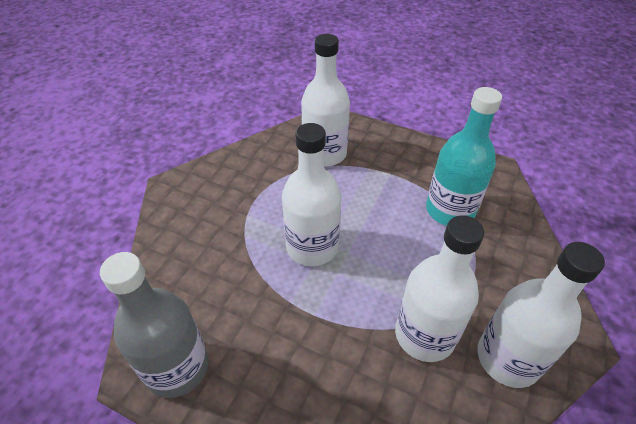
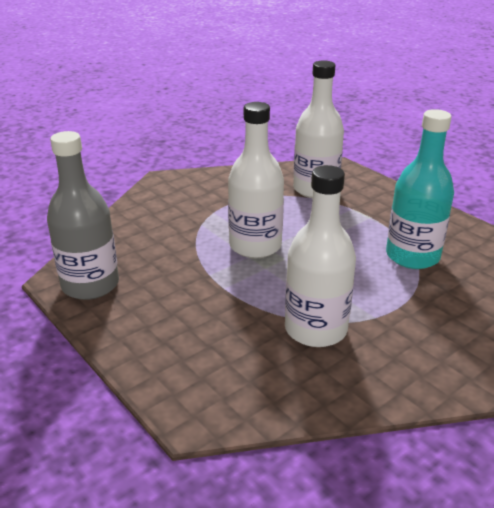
camera: 25 degrees right, 15 degrees down
(508, 358) = (387, 369): white bottle -> none

